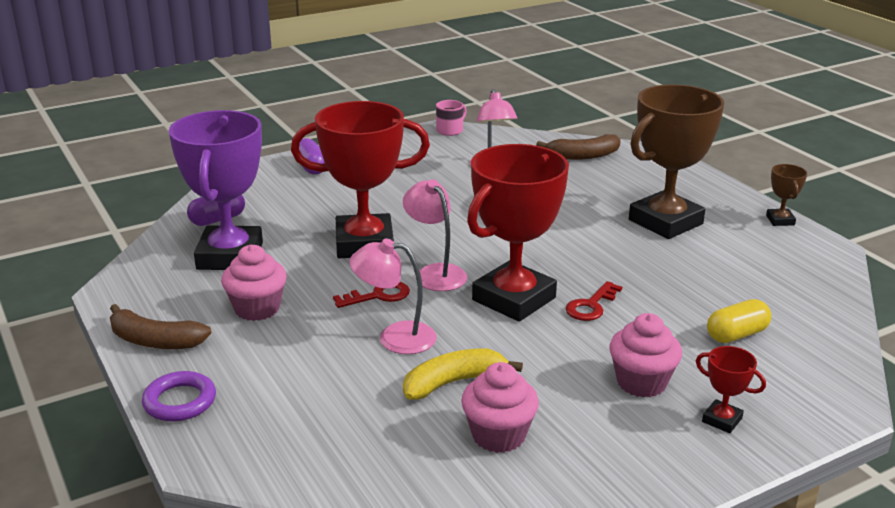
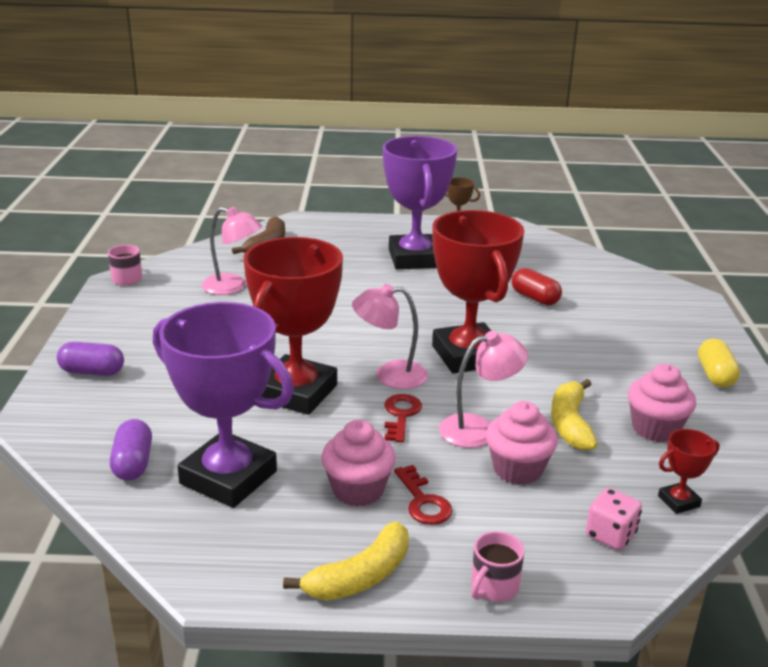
camera: 60 degrees left, 0 degrees up
(155, 341) = (360, 576): brown banana -> yellow banana
(180, 401) = (493, 587): purple ring -> pink mug
(292, 445) = (610, 535): none -> pink dice
(395, 337) = (479, 429): pink lamp -> pink lamp turned 150 degrees counterclockwise
(591, 306) = (507, 329): red key -> red key (423, 501)
(641, 382) = (624, 349): pink cupcake -> pink cupcake (517, 469)
(665, 222) = (415, 258): brown trophy -> purple trophy
(680, 304) = (535, 298): none -> red capsule
(722, 420) = (686, 339): red trophy -> red trophy (678, 501)
(736, 335) = (590, 296): yellow capsule -> yellow capsule (715, 375)

